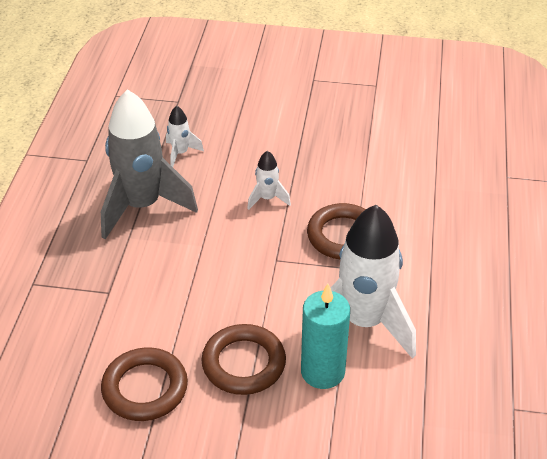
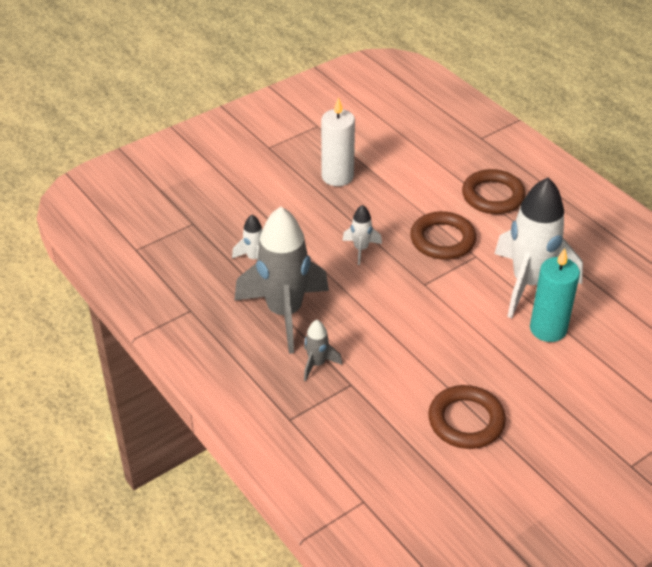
camera: 45 degrees left, 0 degrees up
(108, 259) = (317, 364): none -> grey rocket
(243, 363) = (499, 360): brown ring -> brown ring (493, 196)
(333, 133) = (337, 176): none -> white candle

